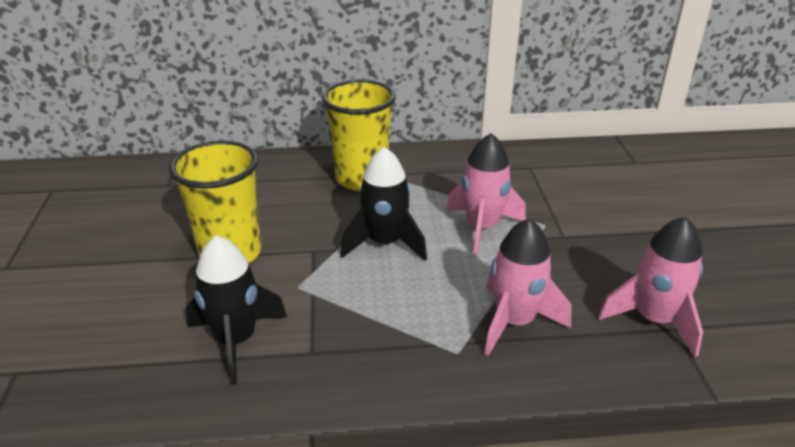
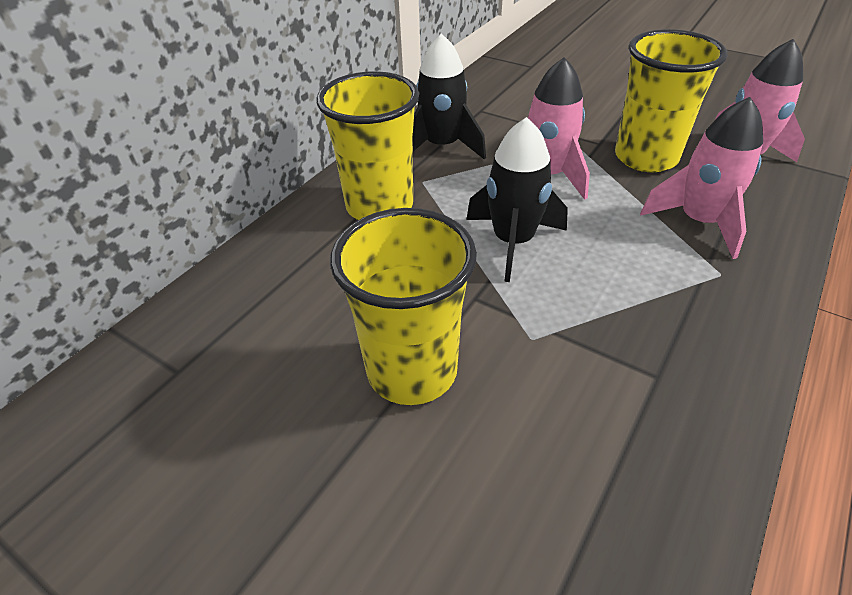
camera: 50 degrees left, 10 degrees up
(236, 340) = (593, 435): black rocket -> black rocket (442, 146)
(574, 266) = (646, 157): none -> yellow cup

